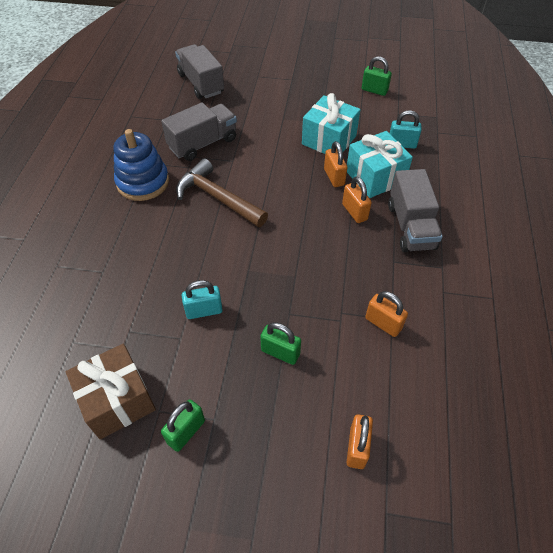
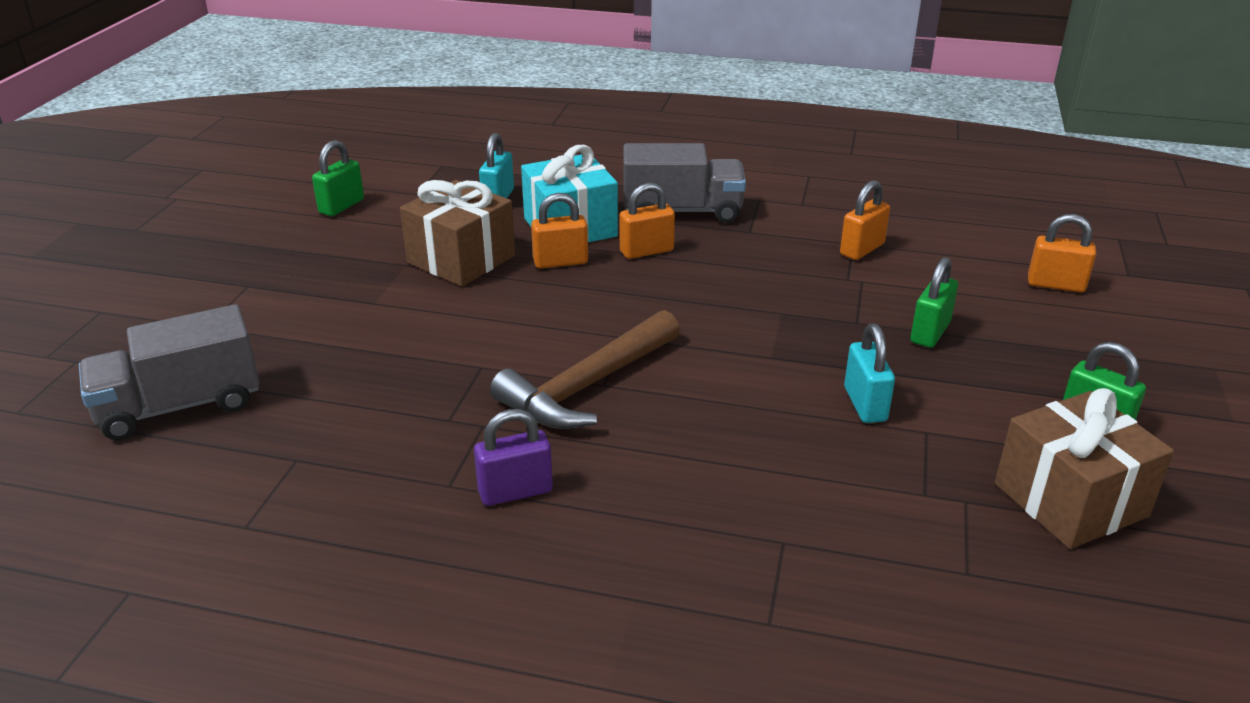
camera: 85 degrees left, 20 degrees down
(143, 182) = (515, 491): blue stacking toy -> purple padlock
(203, 143) = (412, 404): grey truck -> none
(329, 140) = (461, 259): turquoise gift -> brown gift

